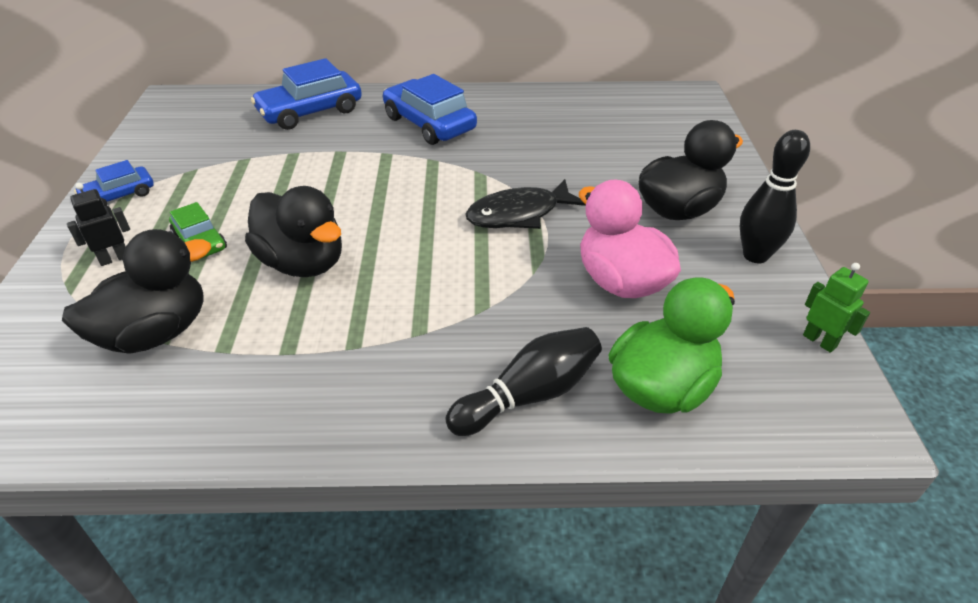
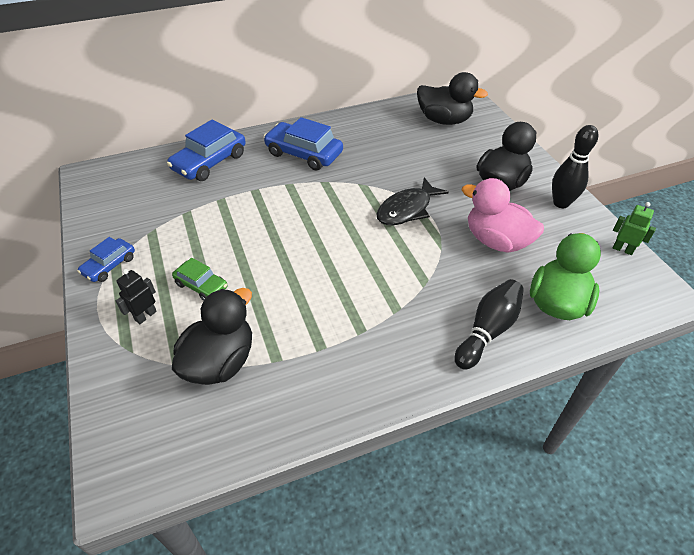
camera: 20 degrees left, 5 degrees up
(303, 263) = (287, 282): black duck -> black duck (444, 120)

